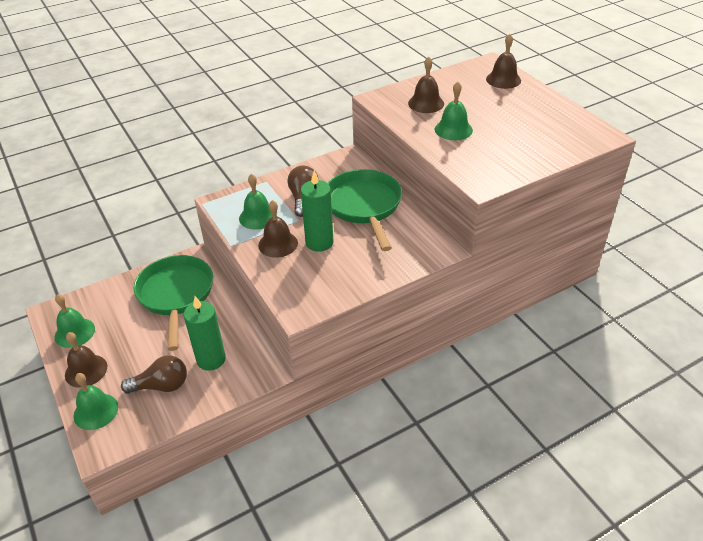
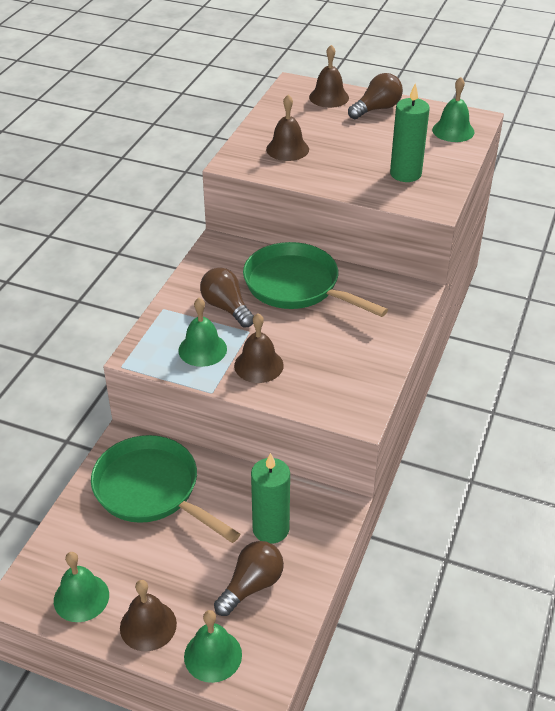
camera: 40 degrees left, 0 degrees up
(319, 242) = (298, 343): green candle -> green candle (405, 174)
(453, 129) = (346, 165): green bell -> green bell (453, 131)
(529, 100) = (376, 109): none -> brown light bulb

